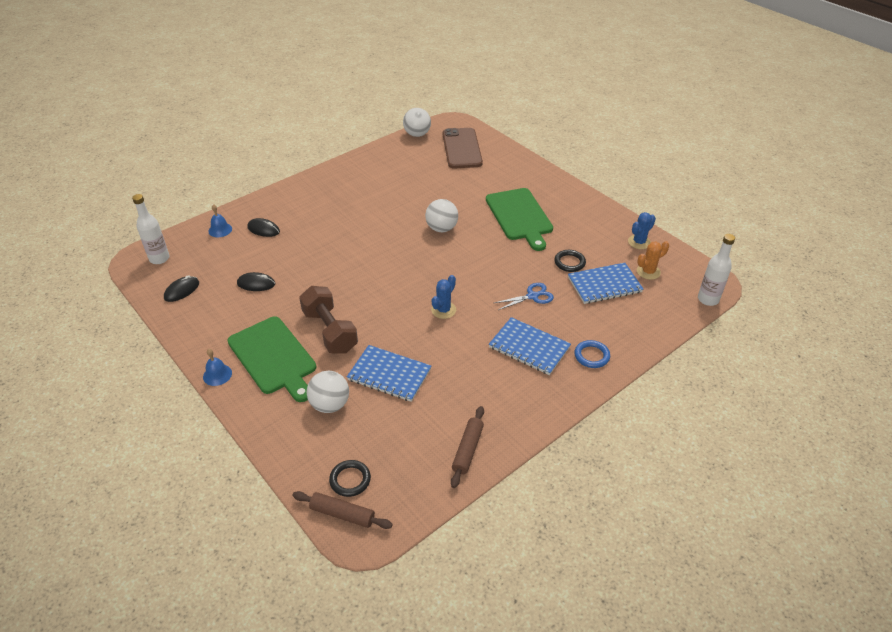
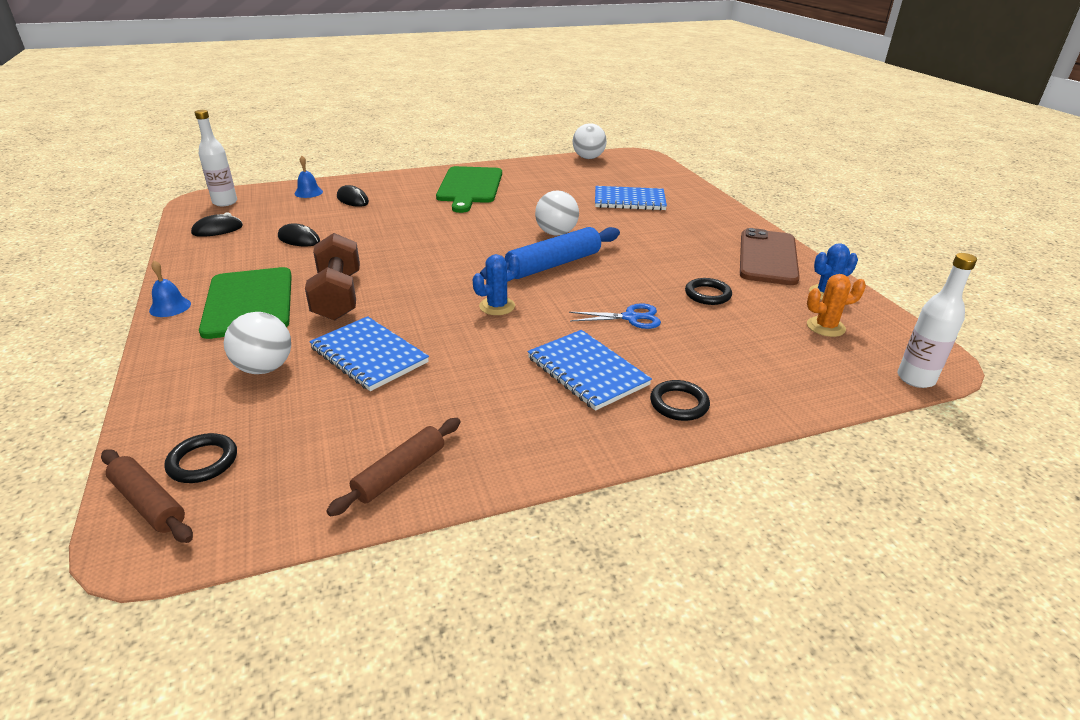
camera: 20 degrees right, 10 degrees down
(458, 261) = (553, 264): none -> blue rolling pin
(461, 148) = (632, 175): brown phone -> brown phone (767, 257)
(519, 216) = (666, 240): green cutting board -> green cutting board (469, 187)
(591, 356) = (679, 404): blue ring -> black ring
(604, 285) = (747, 327): blue notebook -> blue notebook (629, 200)

